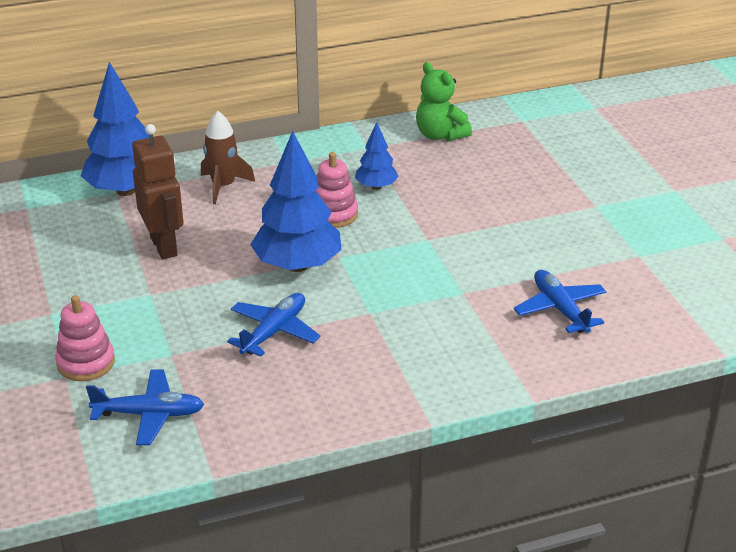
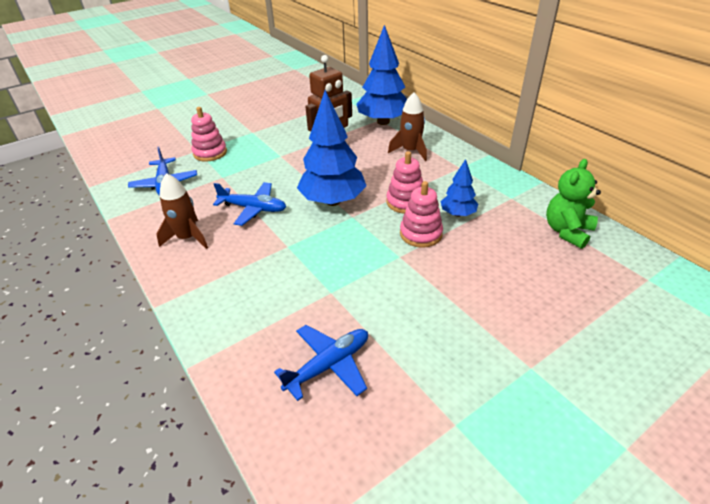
camera: 75 degrees right, 5 degrees up
(307, 394) = (187, 238): none -> brown rocket
(397, 218) = (421, 234): none -> pink stacking toy

